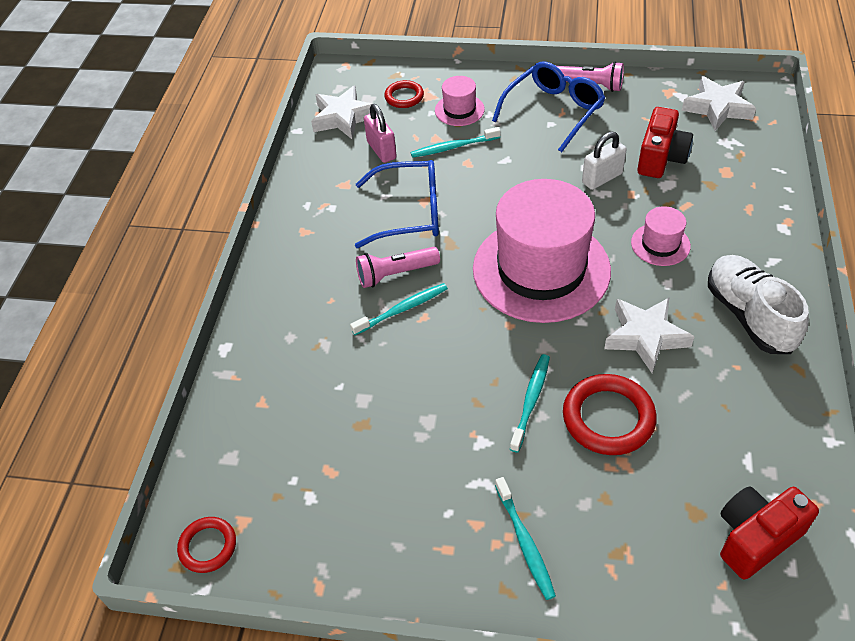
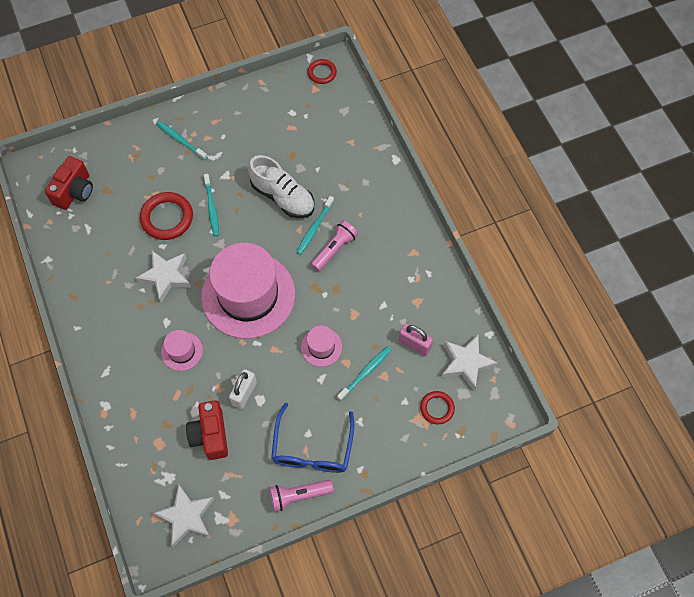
camera: 145 degrees right, 15 degrees up
(409, 213) = (357, 299): blue glasses -> none
(459, 110) = (385, 414): pink hat -> pink hat (321, 347)
(749, 315) = (110, 320): white shoe -> white shoe (283, 197)

